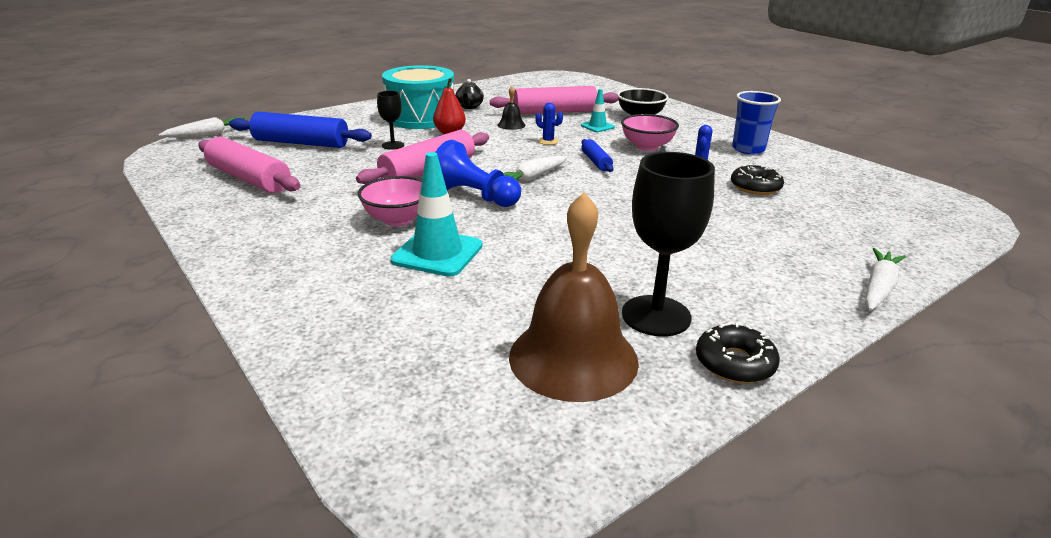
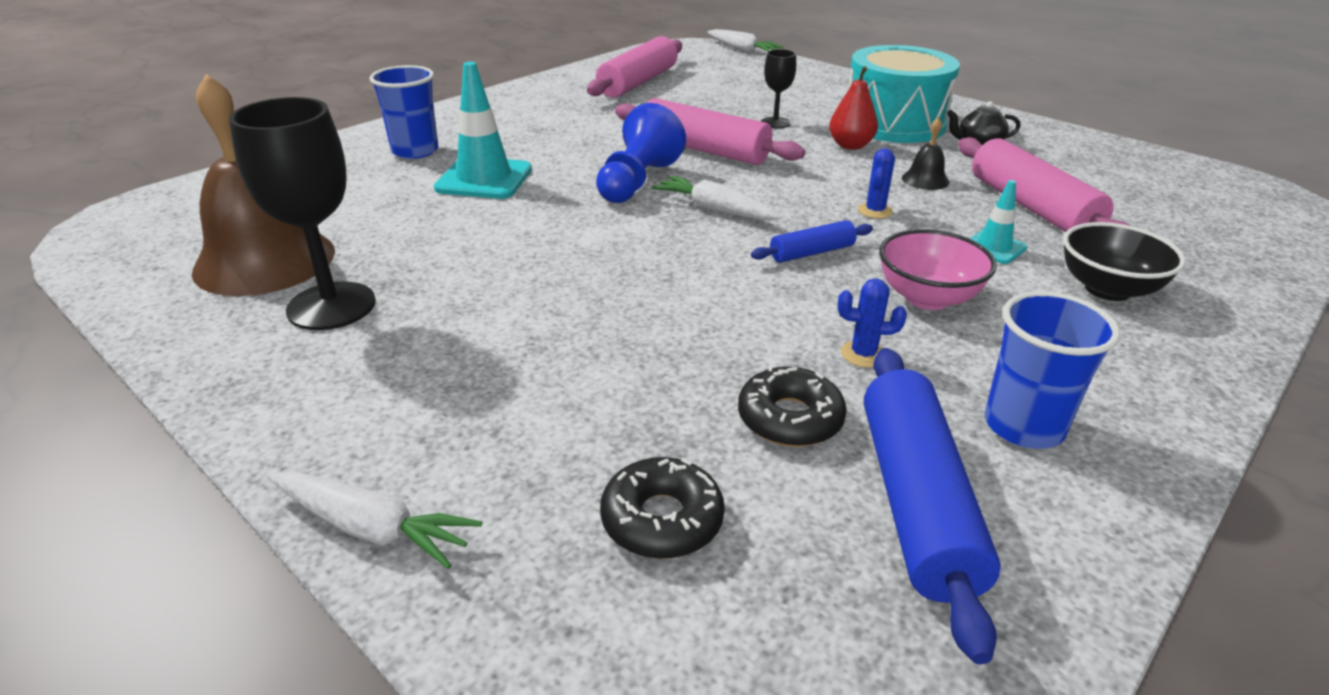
camera: 80 degrees right, 5 degrees up
(301, 143) = (747, 84): blue rolling pin -> blue rolling pin (916, 502)
(344, 288) = (415, 151): none -> blue cup
(398, 219) = (561, 152): pink bowl -> none
(734, 363) = (216, 357): black donut -> black donut (662, 519)

